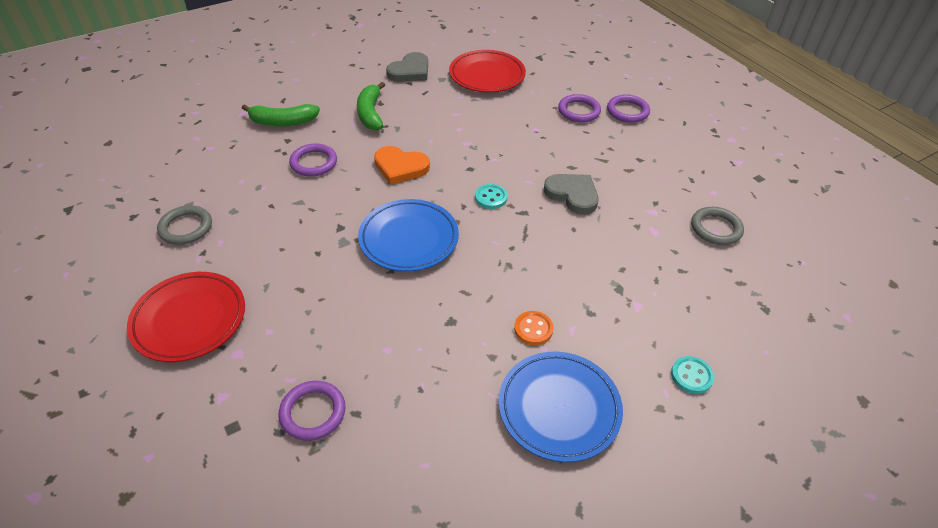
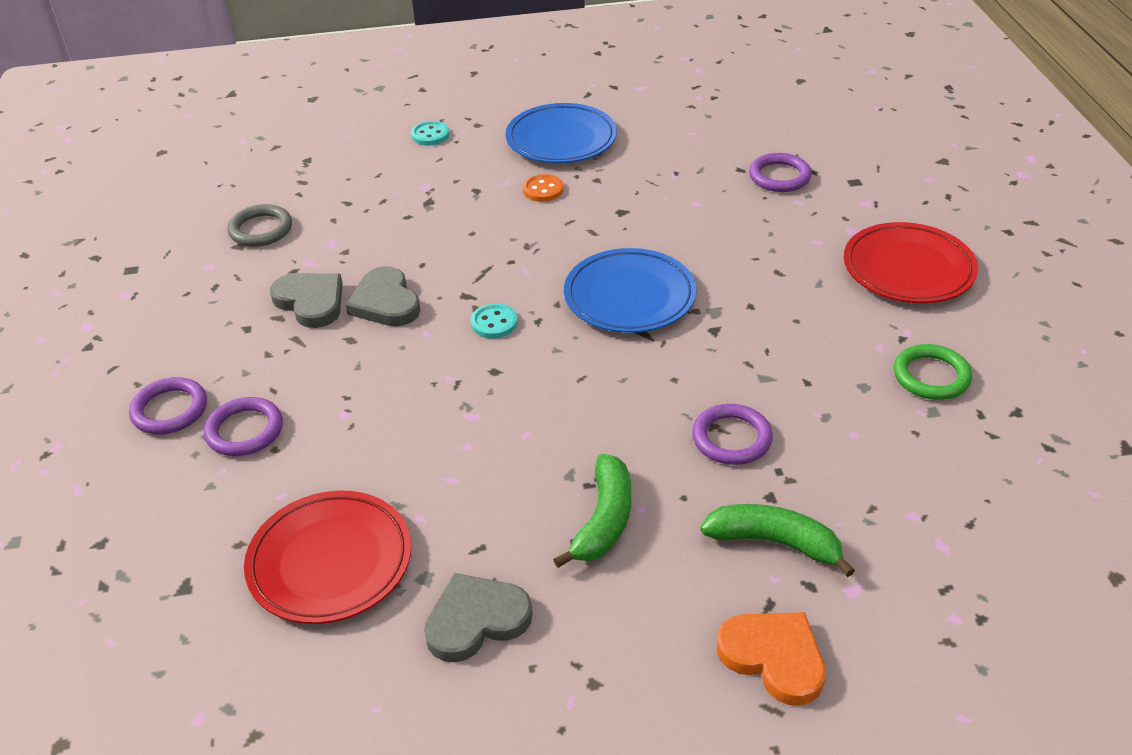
camera: 155 degrees left, 5 degrees down
(186, 228) = (931, 376): grey ring -> green ring
(400, 167) = (597, 397): orange heart -> orange heart (774, 658)
(620, 184) = (311, 302): none -> grey heart

